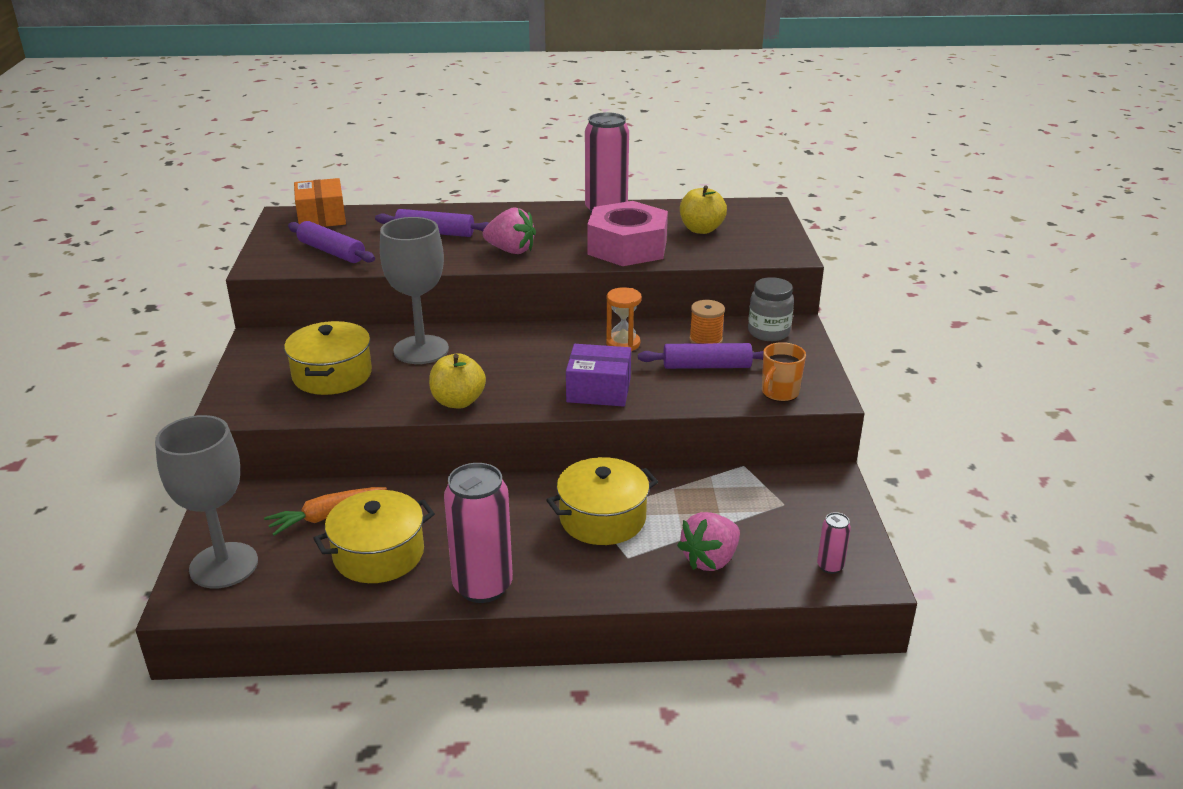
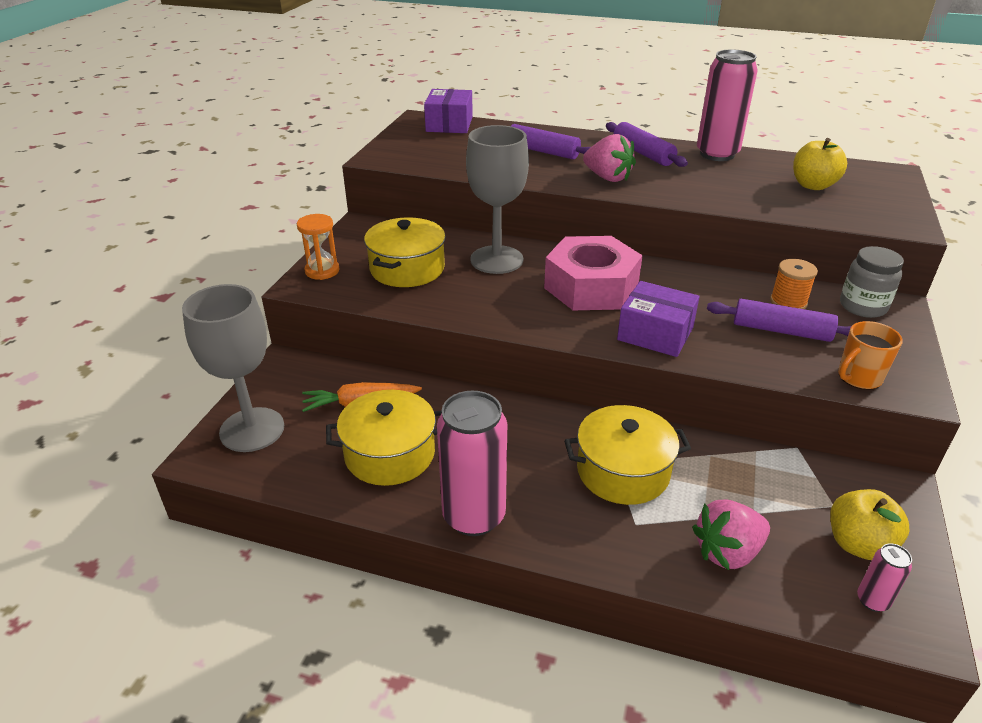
camera: 20 degrees right, 5 degrees up
(321, 217) = (449, 124): orange box -> purple box
(331, 252) = (442, 155): purple rolling pin -> purple rolling pin (643, 153)
(458, 401) = (510, 317): yellow apple -> yellow apple (858, 544)
(623, 343) = (697, 289): orange hourglass -> orange hourglass (322, 271)
(627, 247) = (727, 191): pink nut -> pink nut (591, 287)

